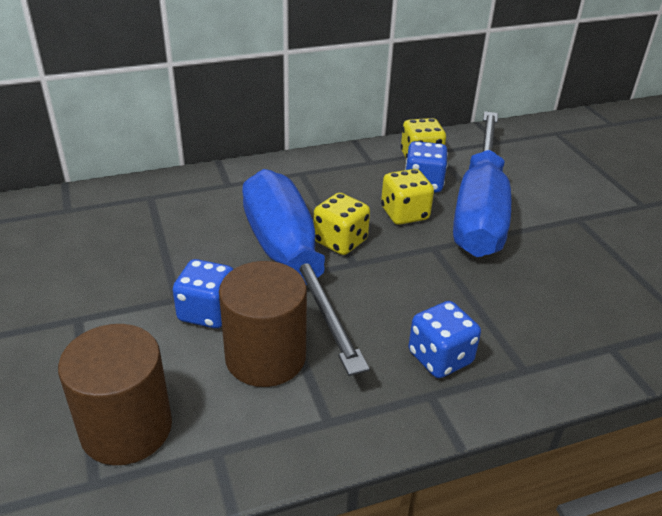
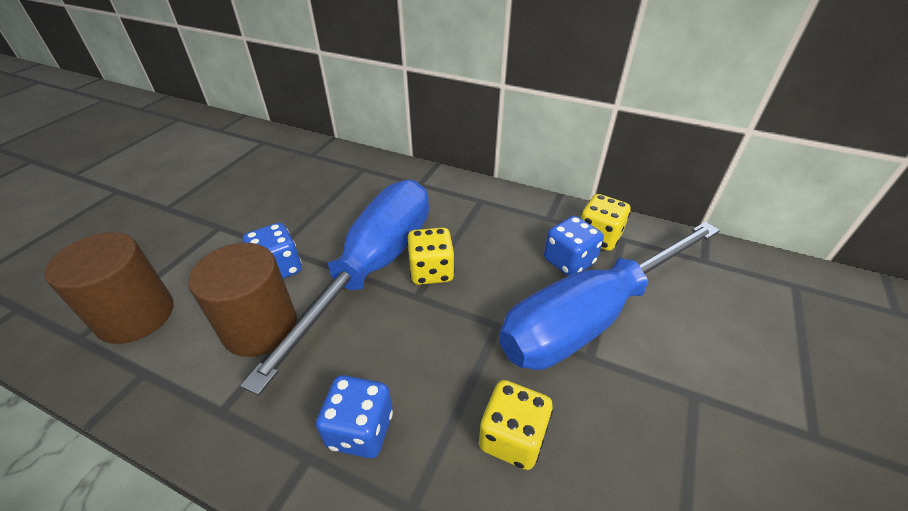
camera: 45 degrees right, 5 degrees up
(404, 214) = (514, 279): yellow dice -> yellow dice (512, 437)

